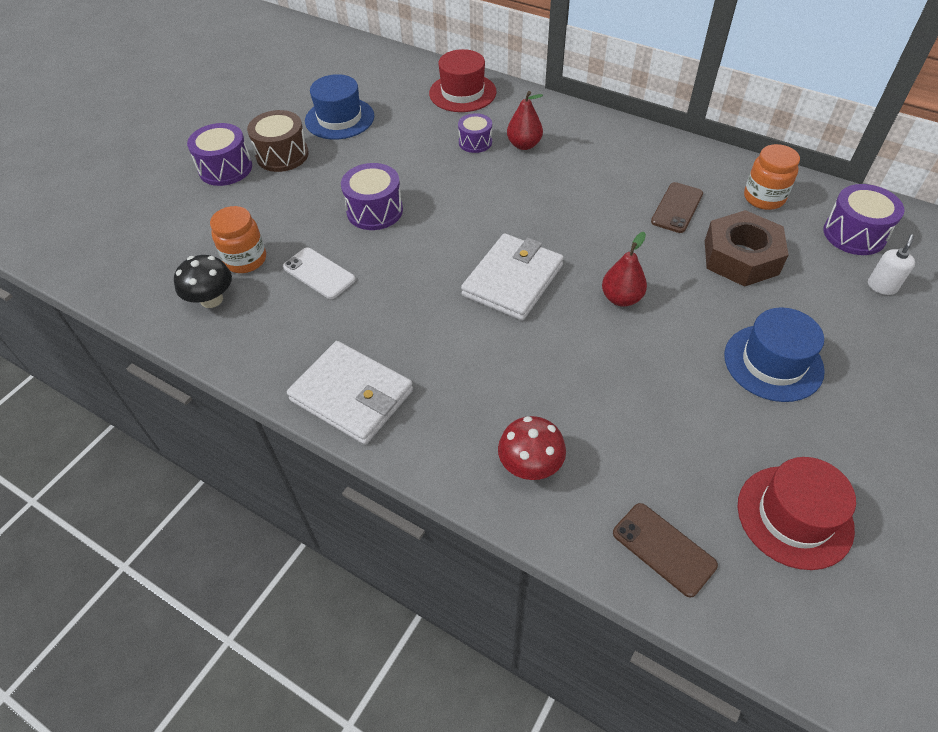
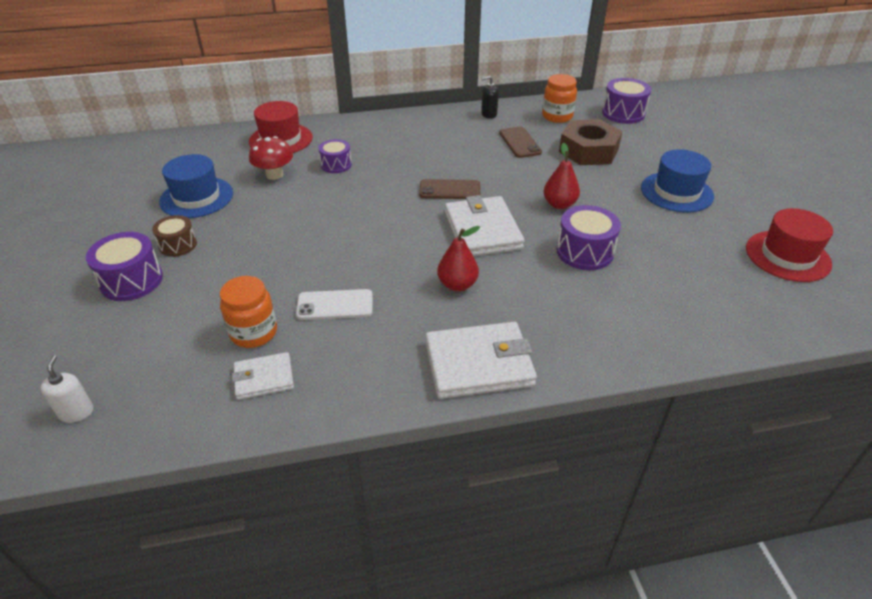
camera: 45 degrees left, 10 degrees down
(211, 299) = (264, 378): black mushroom -> white wallet
(282, 155) = (178, 245): brown drum -> brown drum, size x0.65
(375, 211) = (320, 242): purple drum -> purple drum (584, 252)
(524, 145) = (374, 151): red pear -> red pear (457, 285)
(530, 465) = (644, 323): red mushroom -> red mushroom (274, 175)
(664, 549) = (764, 314): brown phone -> brown phone (449, 190)
(689, 158) = (488, 114): none -> black soap dispenser
(882, 286) = (669, 131): white soap dispenser -> white soap dispenser (76, 412)

